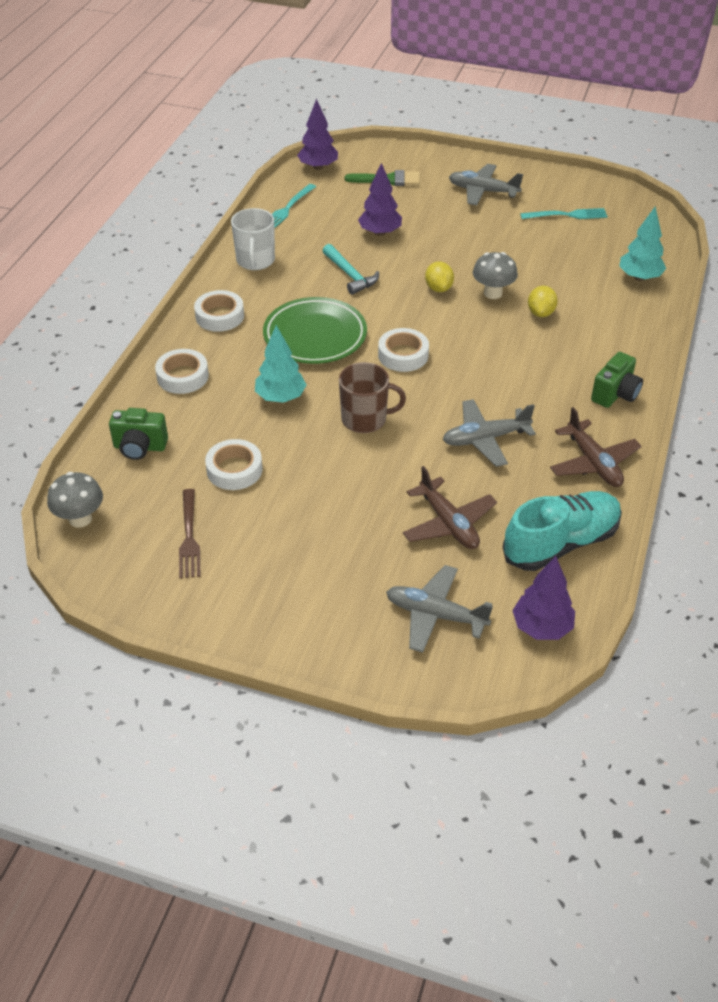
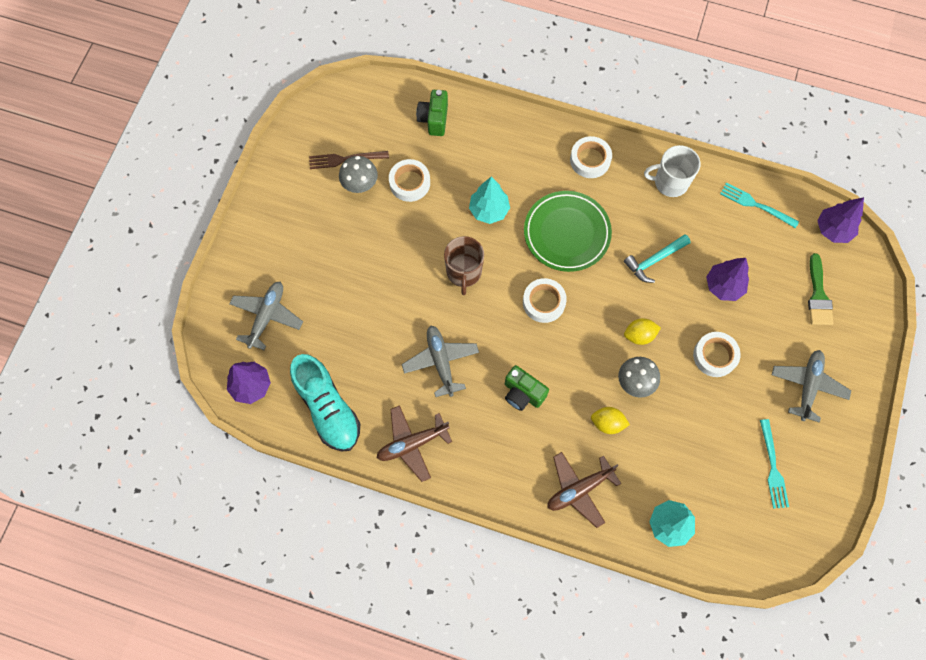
camera: 90 degrees right, 25 degrees up
(80, 519) = (364, 92): grey mushroom -> grey mushroom (360, 185)
(182, 376) = (513, 139): white tape -> white tape (715, 356)
(448, 523) = (351, 329): brown plane -> brown plane (579, 489)
(615, 394) = (496, 474): green camera -> green camera (522, 393)

